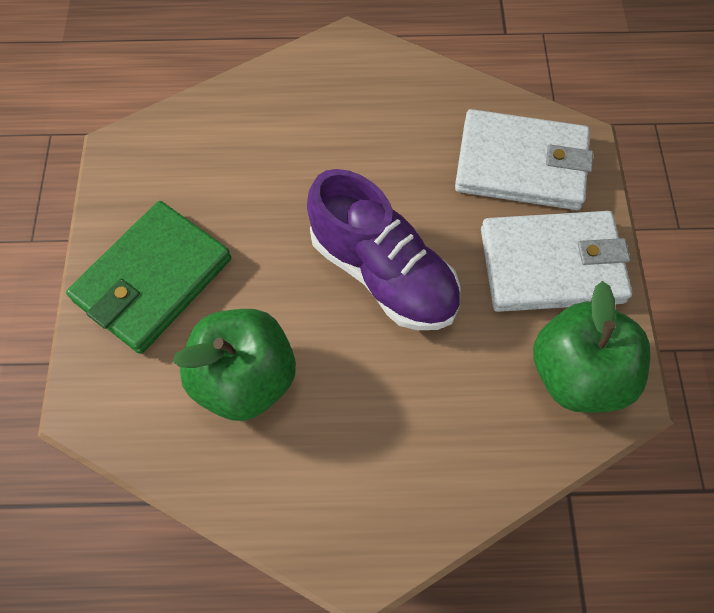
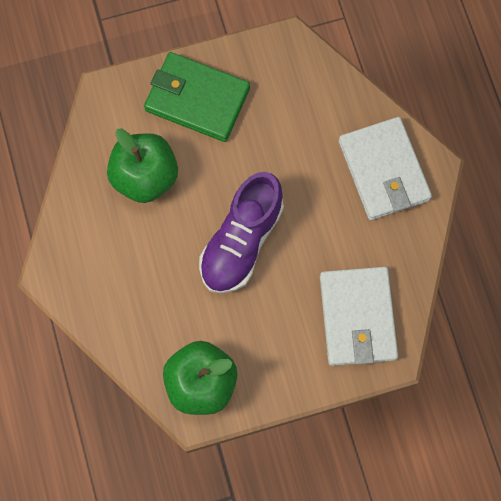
camera: 75 degrees right, 10 degrees up
(552, 265) = (278, 353): white wallet -> white wallet (383, 171)

